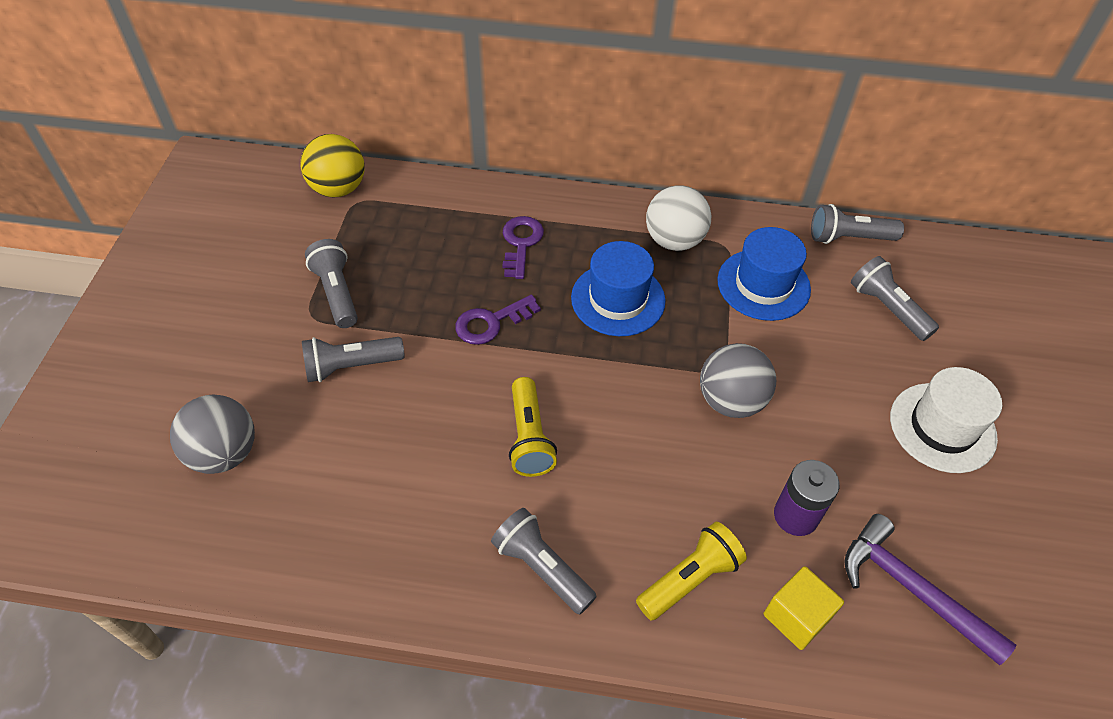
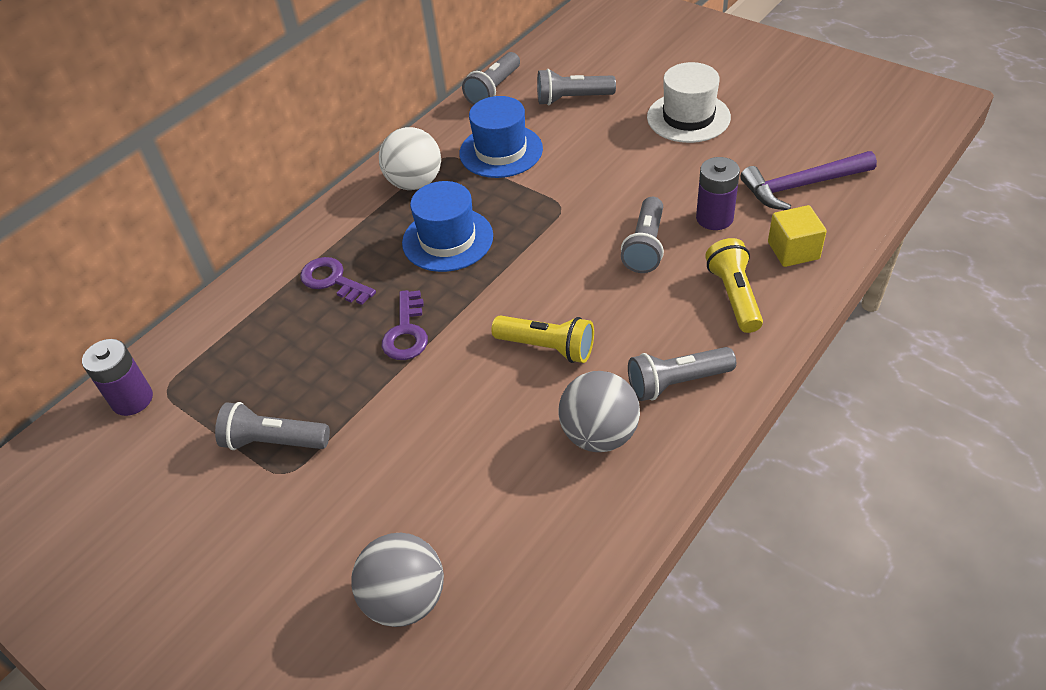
camera: 55 degrees left, 5 degrees down
(338, 189) = (132, 399): yellow ball -> purple battery
(351, 366) = (376, 456): grey flashlight -> grey flashlight (645, 246)
(731, 400) = (595, 212): grey ball -> grey ball (599, 434)

